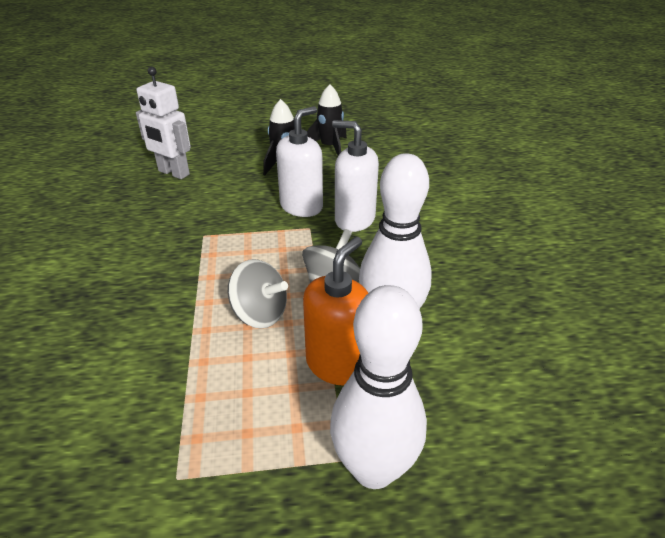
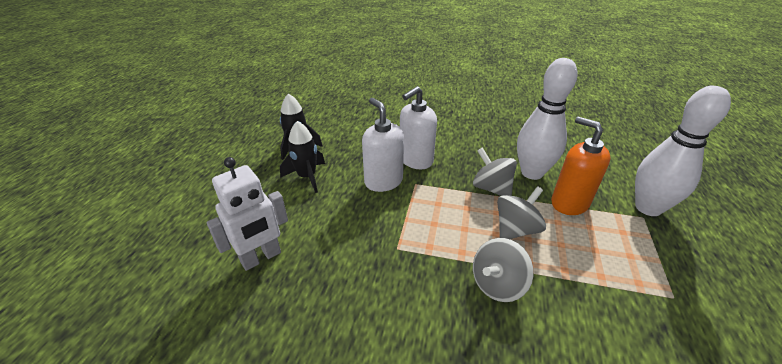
camera: 70 degrees left, 0 degrees up
(168, 307) = (497, 284): none -> grey spinning top

